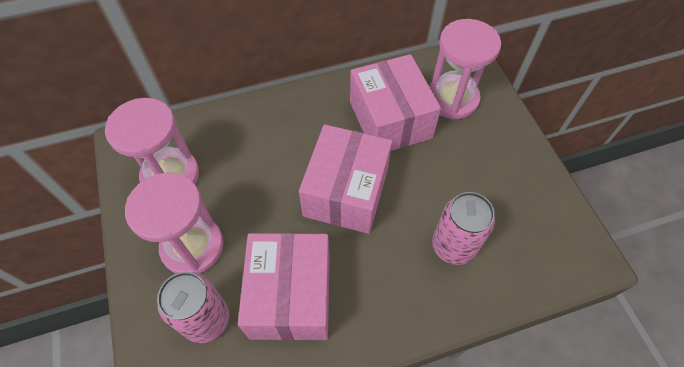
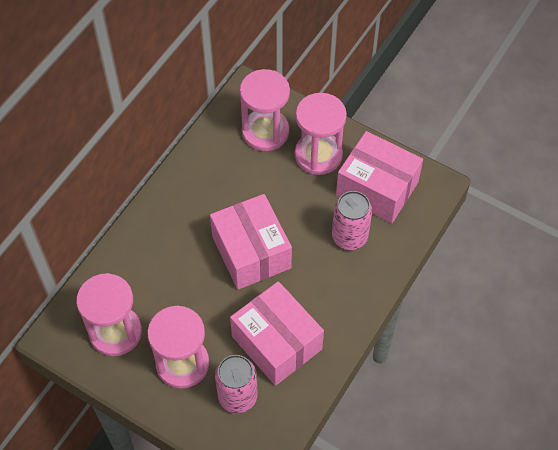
camera: 40 degrees left, 0 degrees up
(390, 120) = (235, 179): pink box -> pink box (377, 188)
(486, 149) = (318, 155): none -> pink hourglass

